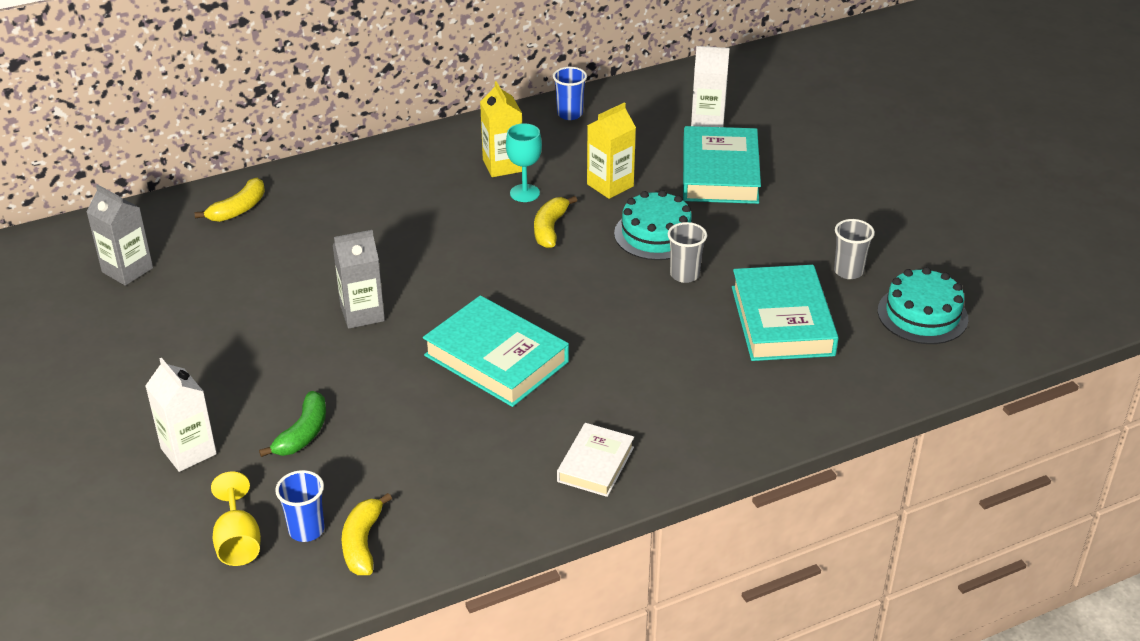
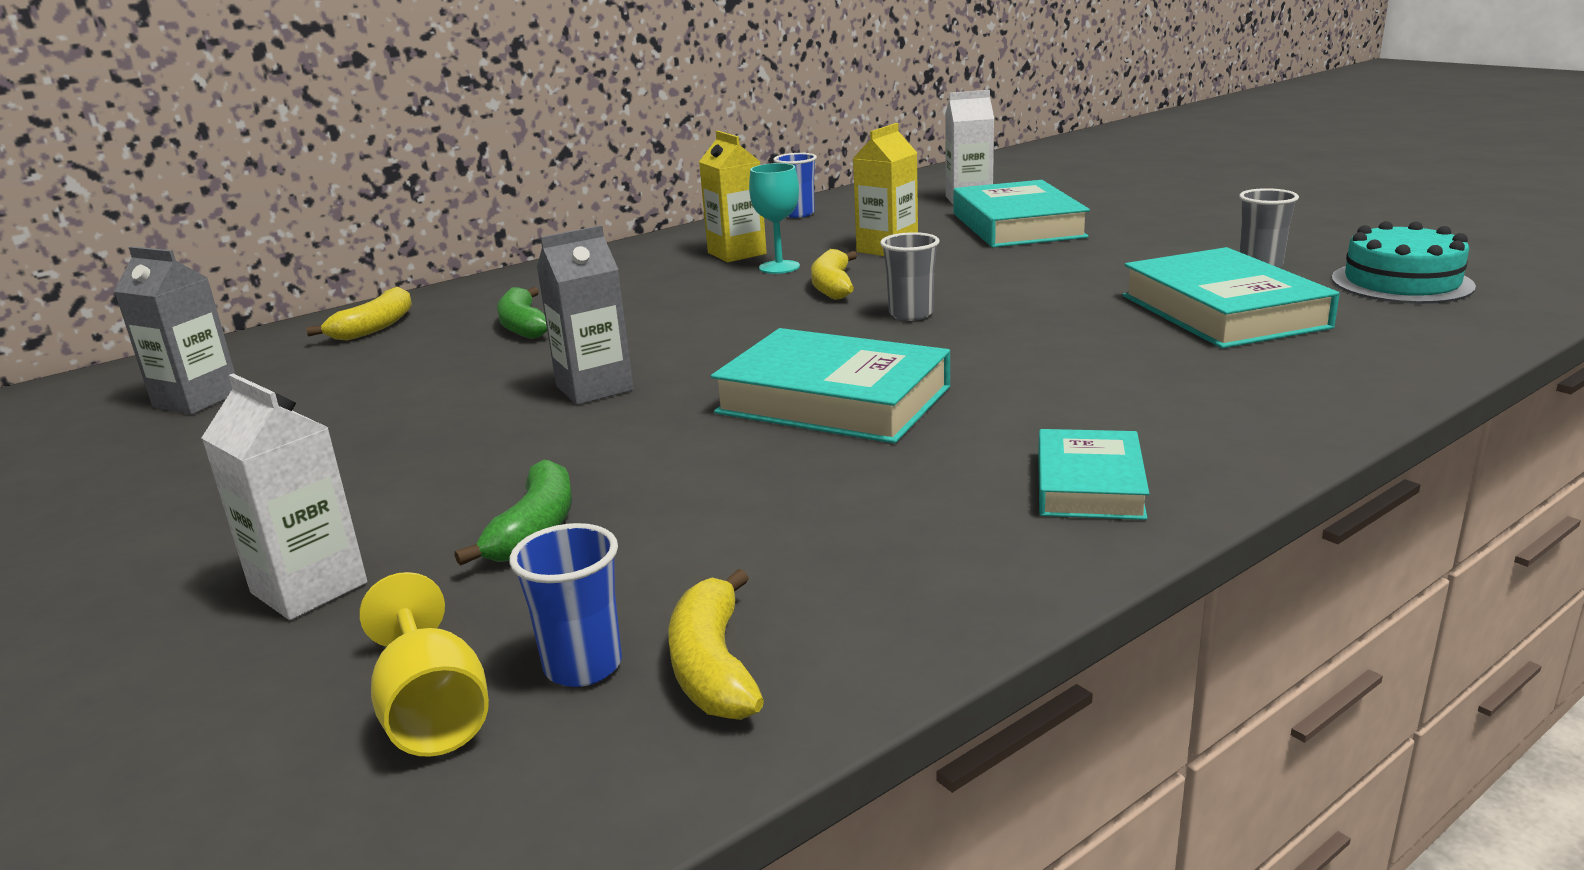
camera: 10 degrees left, 15 degrees down
(334, 230) = (523, 326): none -> green banana
(595, 464) = (1089, 484): white book -> turquoise book
(656, 234) = (979, 273): turquoise cake -> none
(684, 275) = (1048, 295): grey cup -> grey cup (911, 314)

